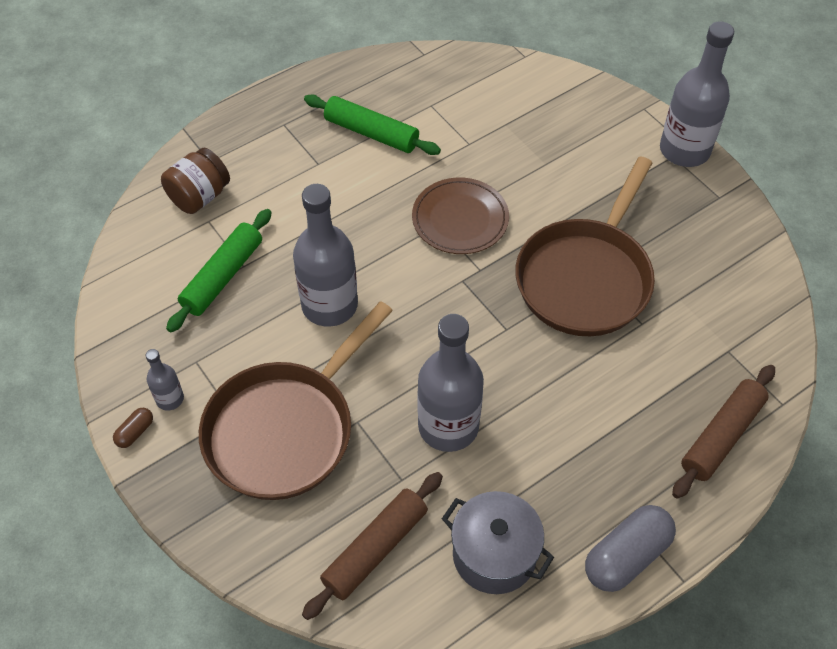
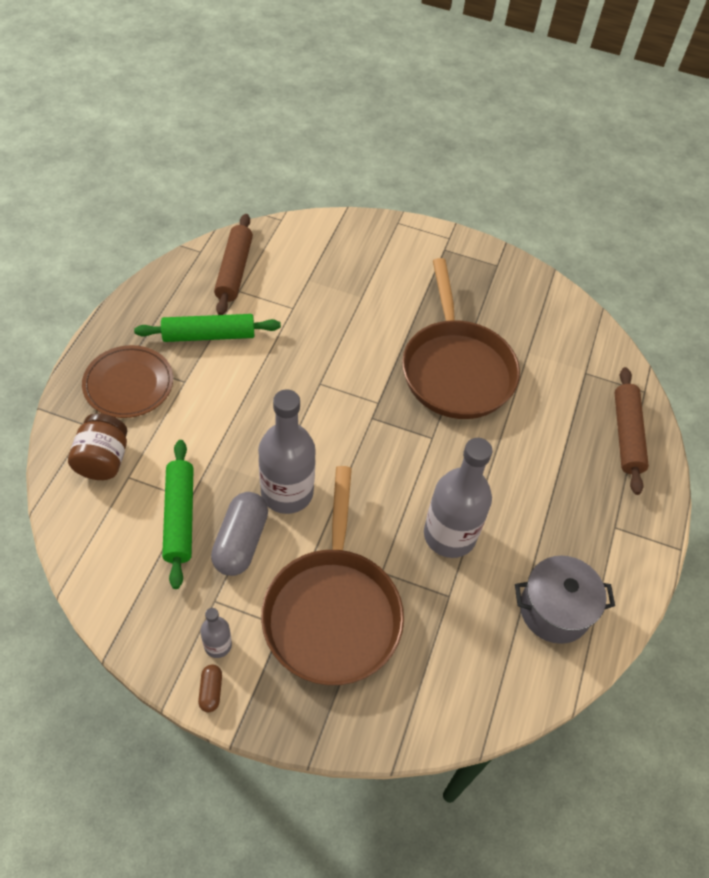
camera: 40 degrees left, 0 degrees up
(375, 549) = (472, 661): brown rolling pin -> brown rolling pin (234, 270)
(460, 219) = (333, 371): brown plate -> brown plate (128, 384)
(626, 556) = (635, 555): grey capsule -> grey capsule (240, 542)
(684, 150) = (448, 241): grey bottle -> none

